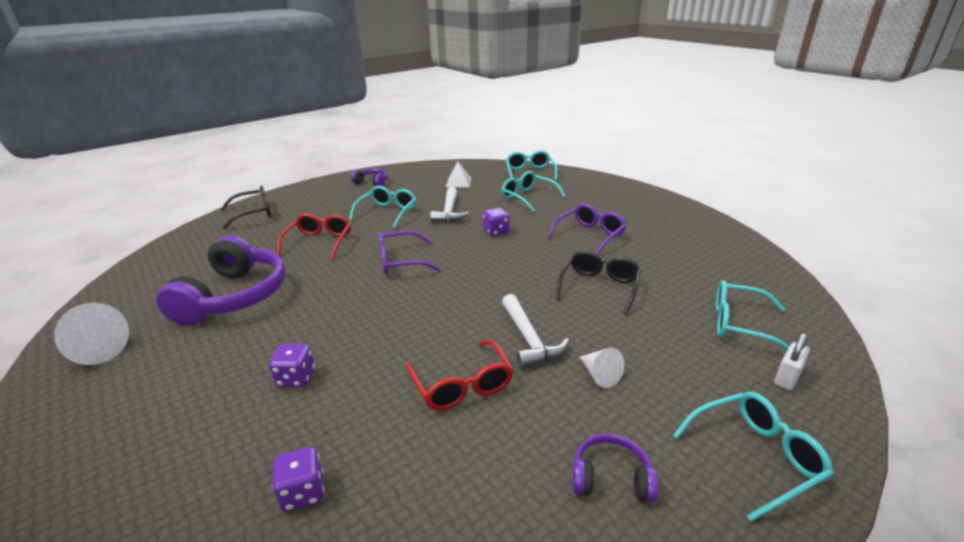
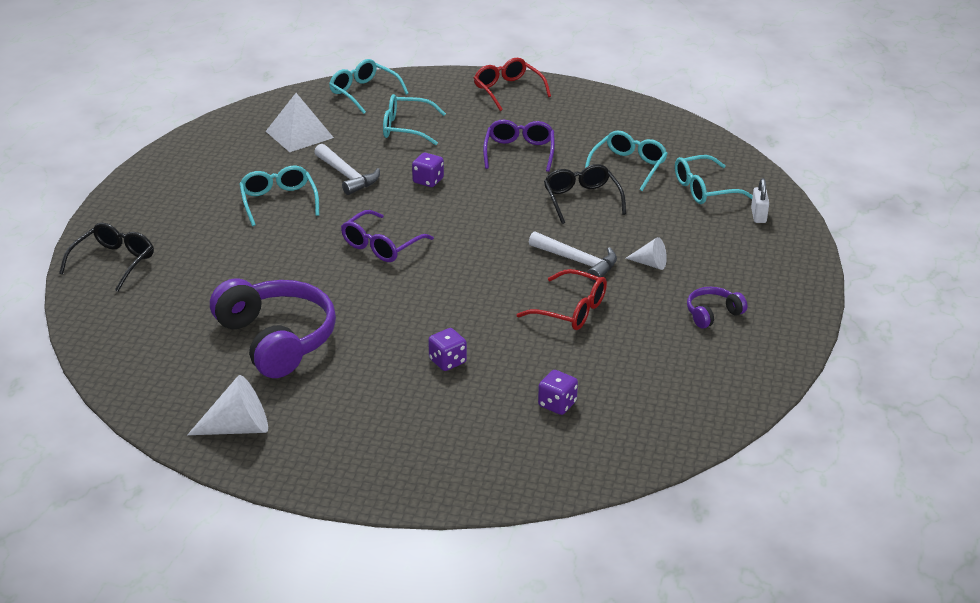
camera: 40 degrees left, 5 degrees up
(319, 242) = (263, 261): red glasses -> red glasses (508, 90)
(372, 183) = (190, 171): purple headphones -> none
(458, 182) = (299, 134): white pyramid -> white pyramid, size x1.54
(754, 457) = (773, 269): turquoise glasses -> turquoise glasses (628, 167)

